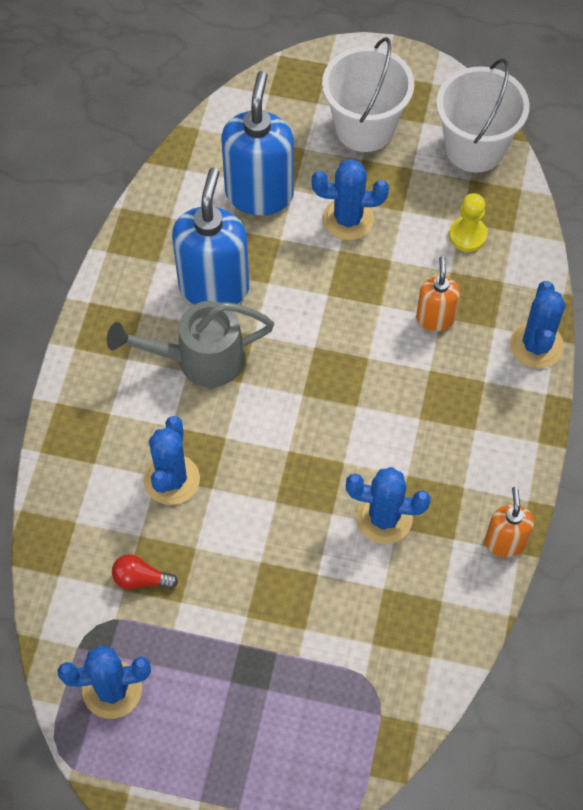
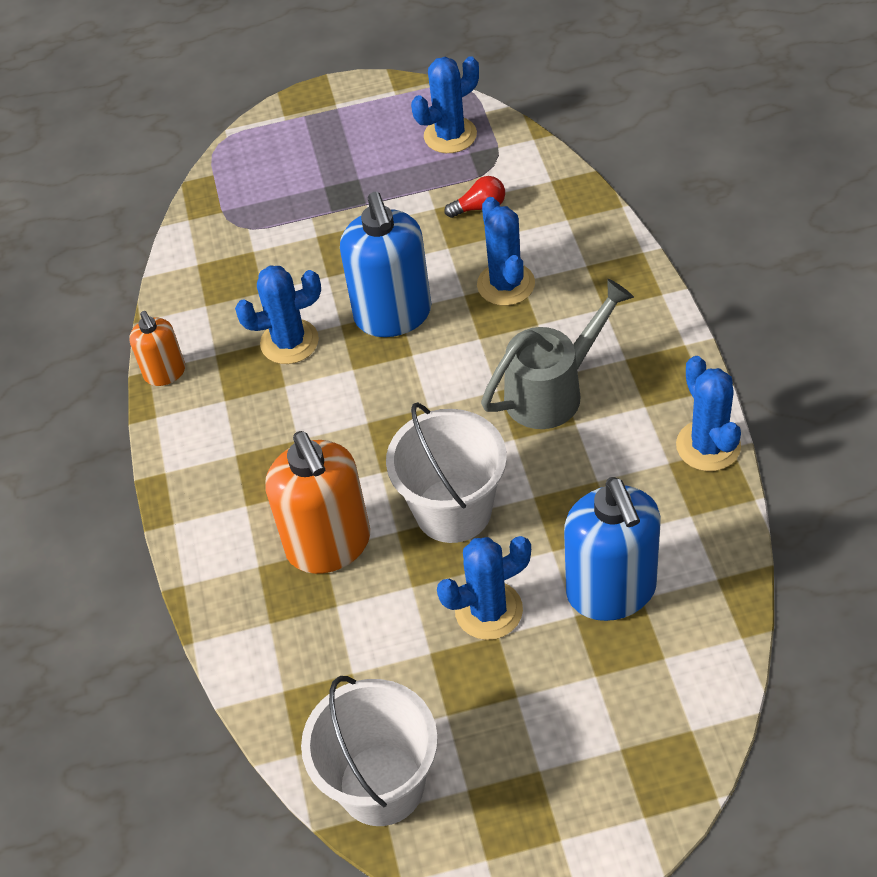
camera: 160 degrees right, 10 degrees down
(214, 286) = (589, 465): blue soap dispenser -> blue soap dispenser (393, 315)
(365, 127) = (538, 743): white bucket -> white bucket (453, 510)
(435, 318) = (329, 545): orange soap dispenser -> orange soap dispenser, size x1.84
(467, 235) = (336, 659): yellow pawn -> none
(536, 345) = (203, 568): blue cactus -> blue cactus (708, 446)

